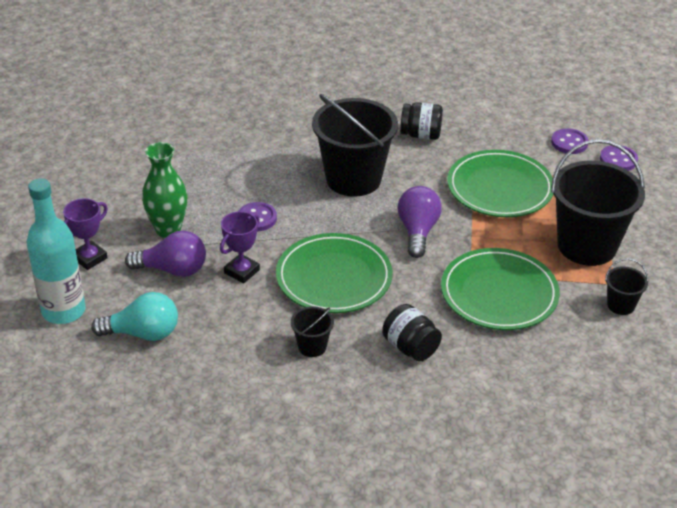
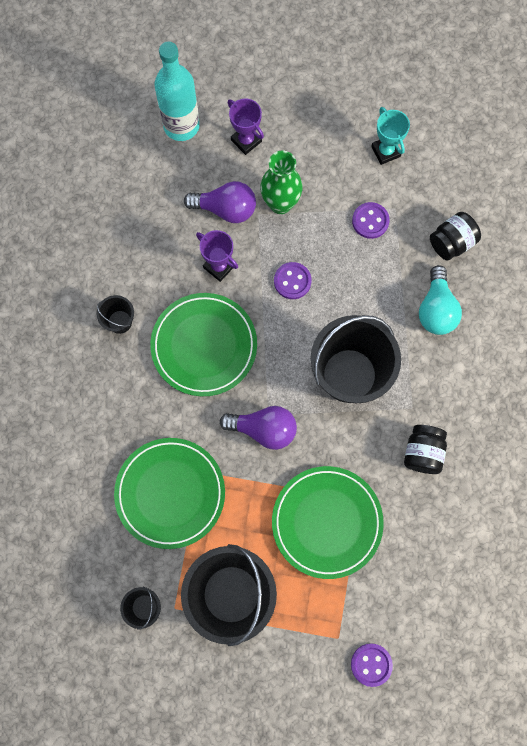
camera: 95 degrees right, 35 degrees up
(113, 161) = (385, 151): none -> turquoise trophy
(143, 333) = (149, 188): turquoise light bulb -> turquoise light bulb (436, 309)
(173, 270) = (226, 209): purple light bulb -> purple light bulb turned 90 degrees counterclockwise
(410, 347) = (110, 404): black jar -> black jar (451, 243)
(569, 143) = (404, 615): purple button -> purple button (370, 221)

